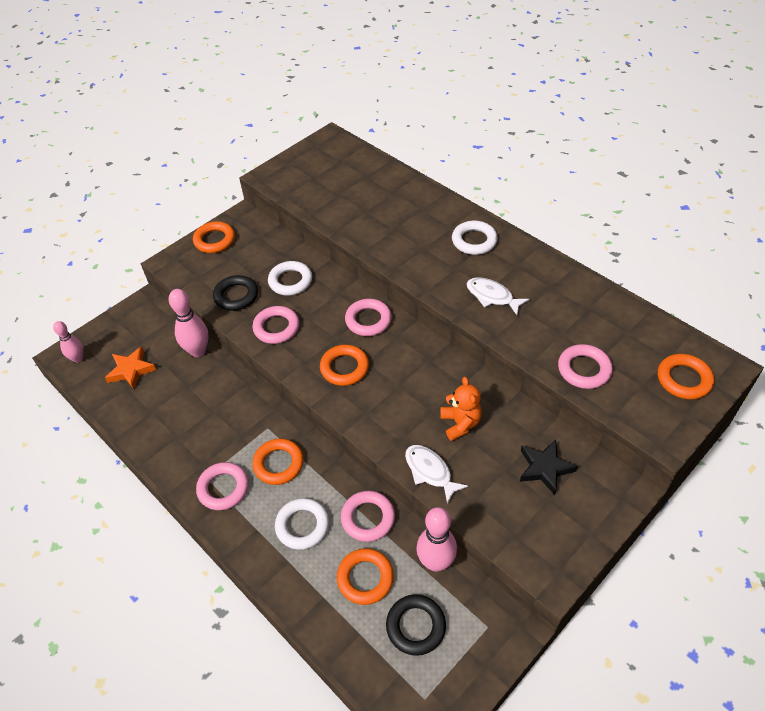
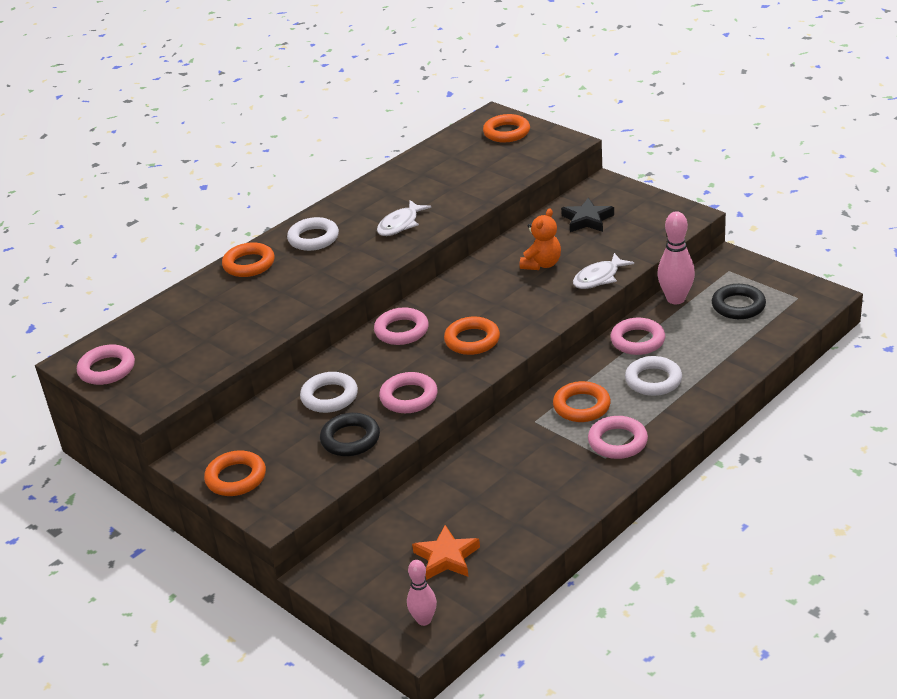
camera: 90 degrees left, 15 degrees down
(198, 351) = (415, 499): pink bowling pin -> none
(365, 578) = (700, 336): orange ring -> orange ring (249, 264)
(460, 423) = (542, 264): orange teddy bear -> orange teddy bear turned 135 degrees clockwise
(584, 369) = (497, 176): pink ring -> pink ring (107, 369)

